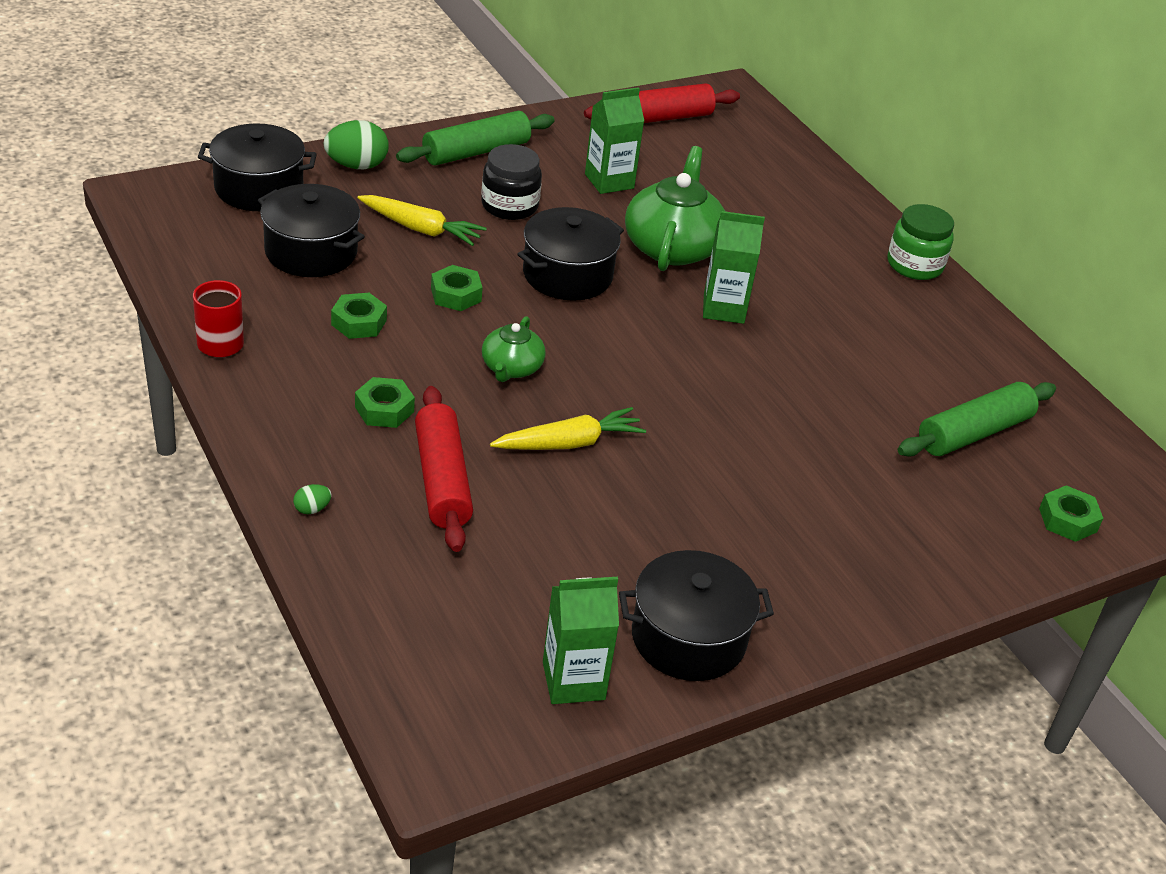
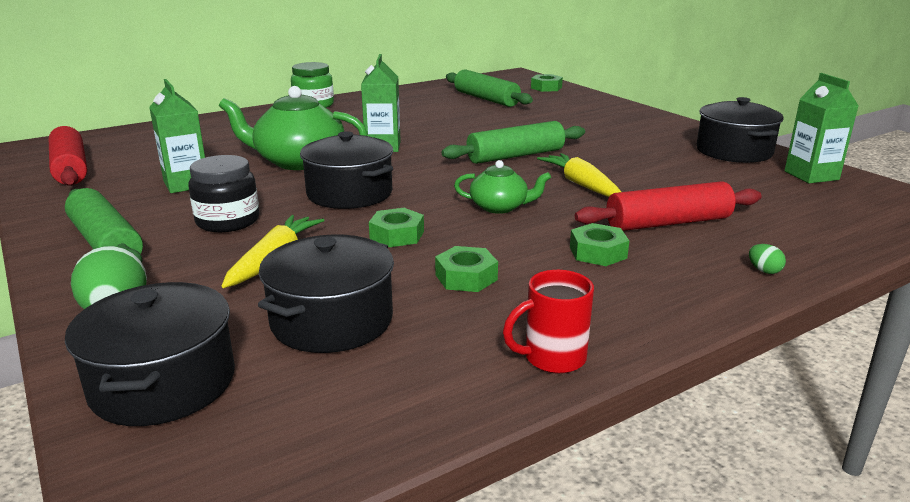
camera: 90 degrees left, 15 degrees down
(682, 410) = (515, 156): none -> green rolling pin

